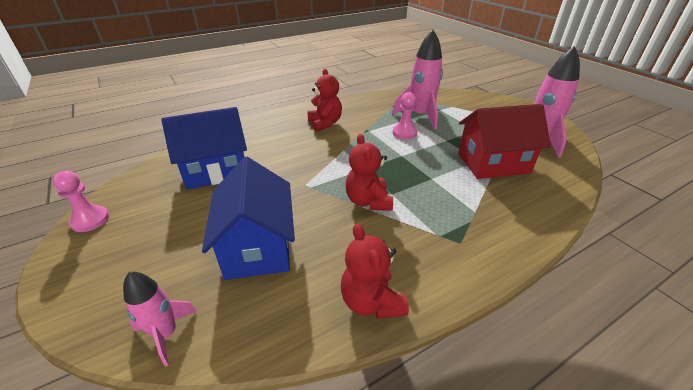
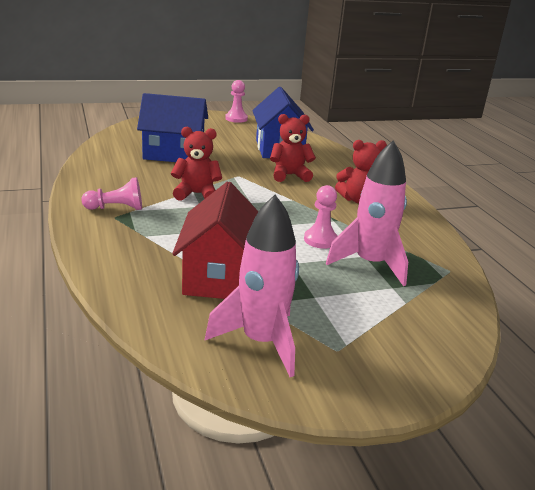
camera: 100 degrees right, 10 degrees down
(166, 334) = (126, 132): pink rocket -> none
(371, 301) = (94, 176): red teddy bear -> red teddy bear (289, 175)
(442, 247) = (116, 208): none -> pink pawn

